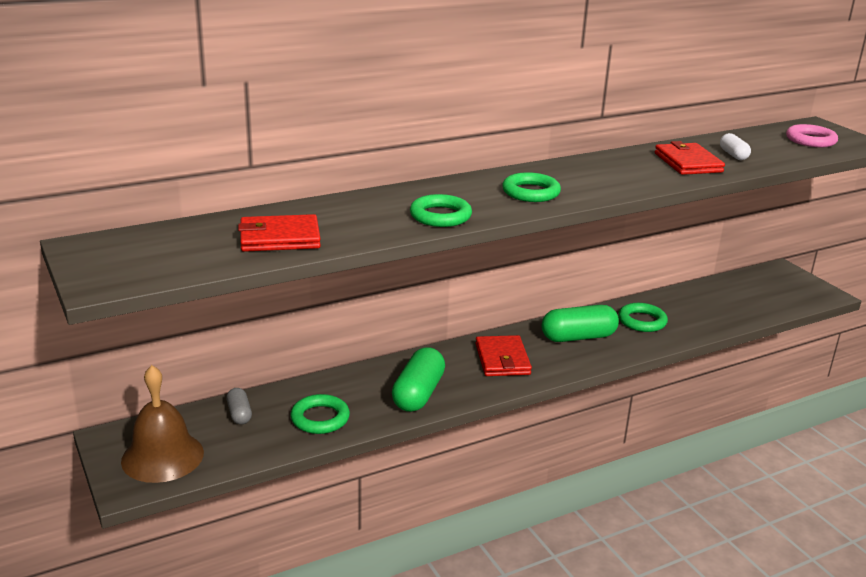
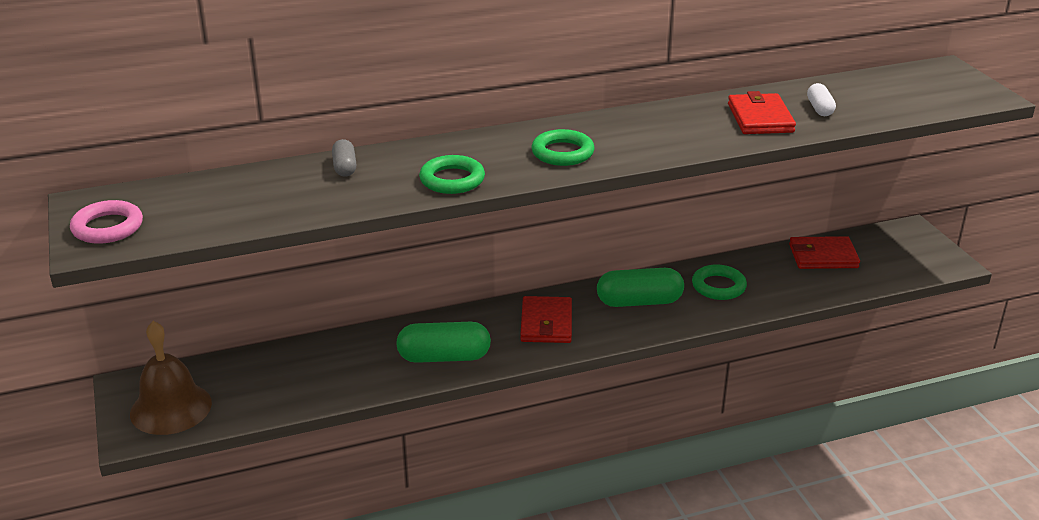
camera: 10 degrees right, 5 degrees up
(239, 414) = (256, 368): grey capsule -> grey capsule (344, 167)
(279, 238) = (277, 201): red wallet -> red wallet (823, 256)
(320, 418) = (335, 378): green ring -> none
(418, 394) = (444, 357): green capsule -> green capsule turned 60 degrees clockwise
(810, 140) = (925, 90): pink ring -> pink ring (107, 227)

